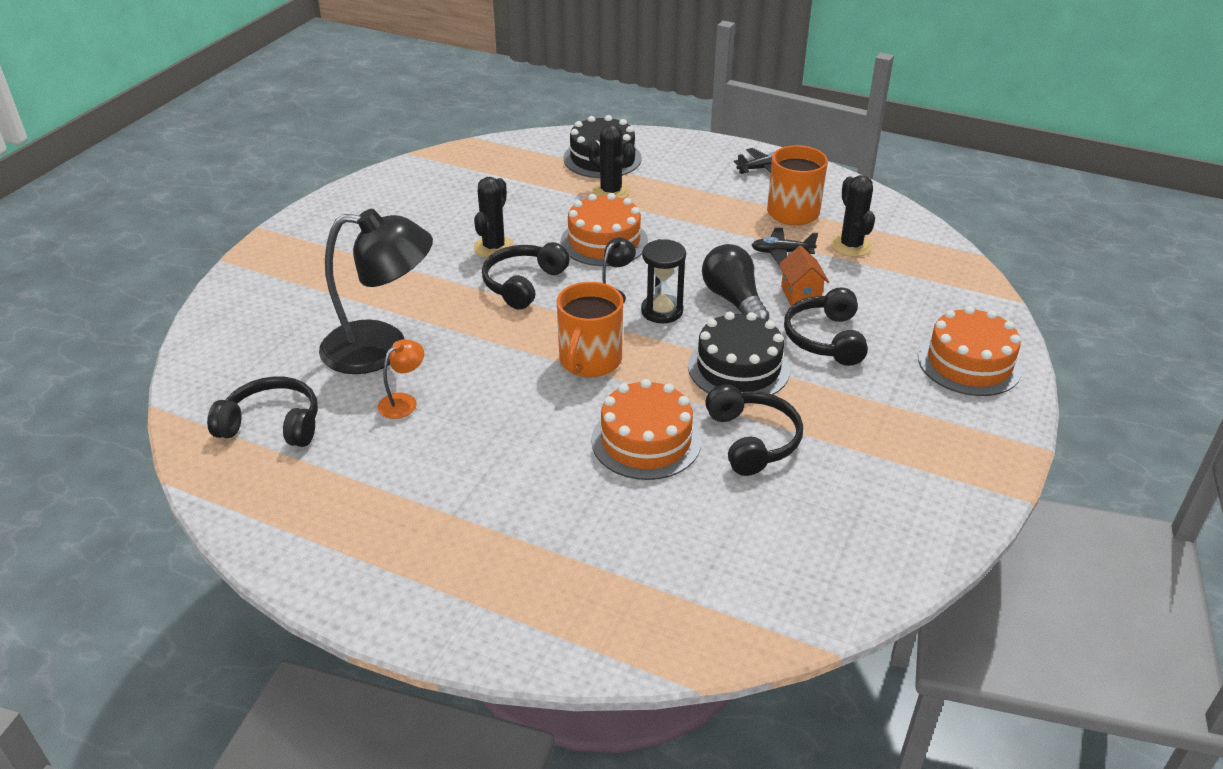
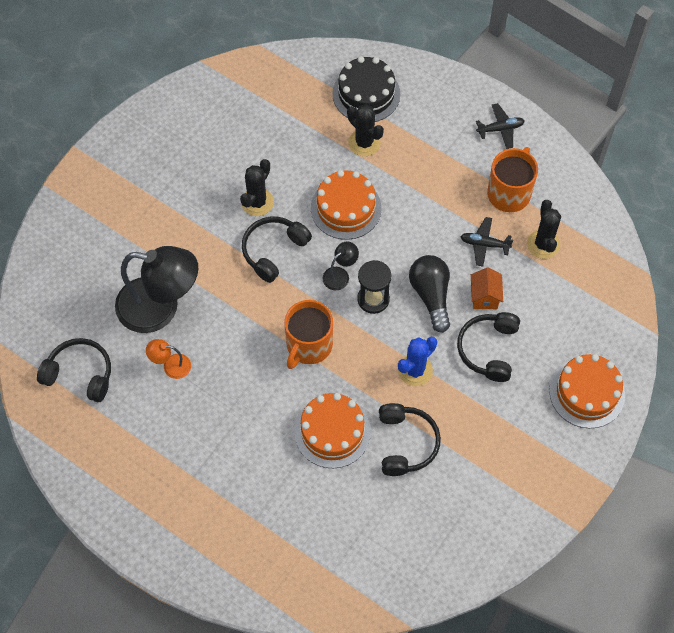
camera: 10 degrees right, 25 degrees up
(403, 401) = (171, 366): orange lamp -> orange lamp turned 135 degrees counterclockwise
(738, 368) = (415, 370): black cake -> blue cactus

